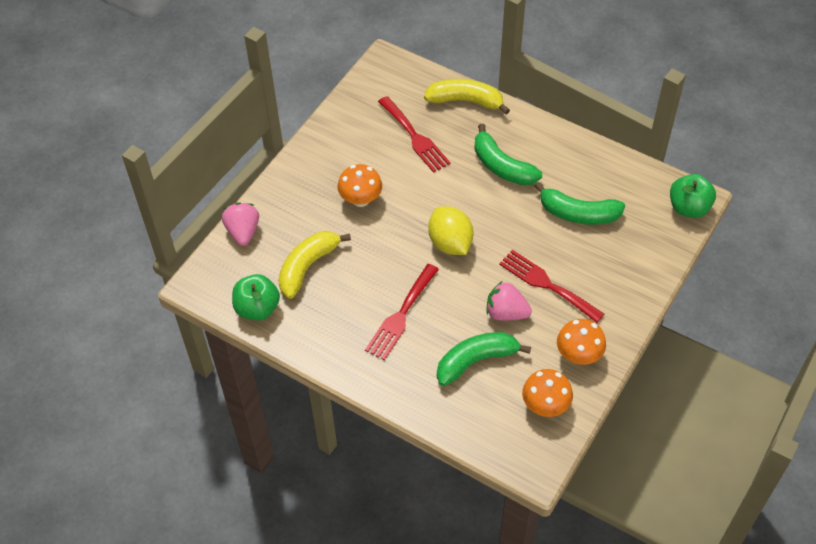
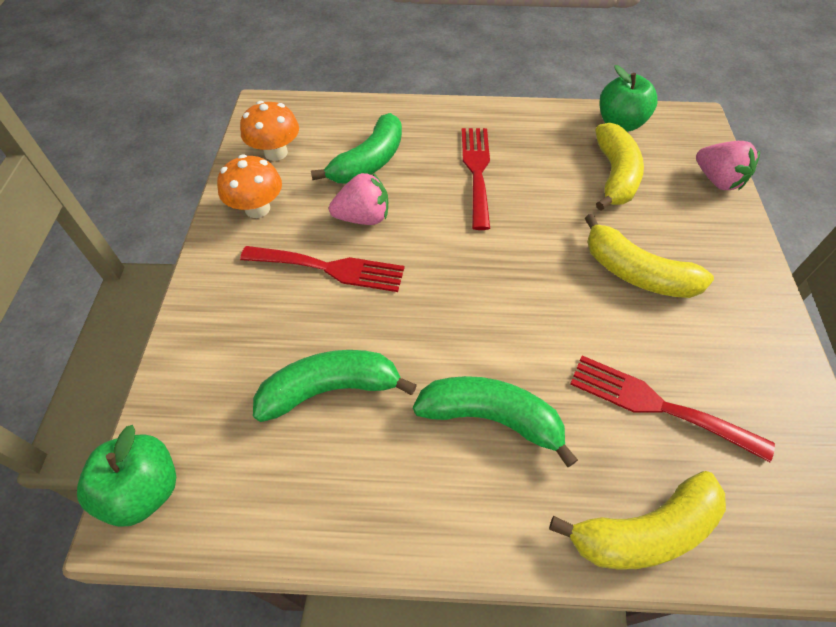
camera: 150 degrees right, 0 degrees up
(360, 199) = (636, 273): orange mushroom -> yellow banana
(450, 243) = (482, 267): yellow lemon -> none

